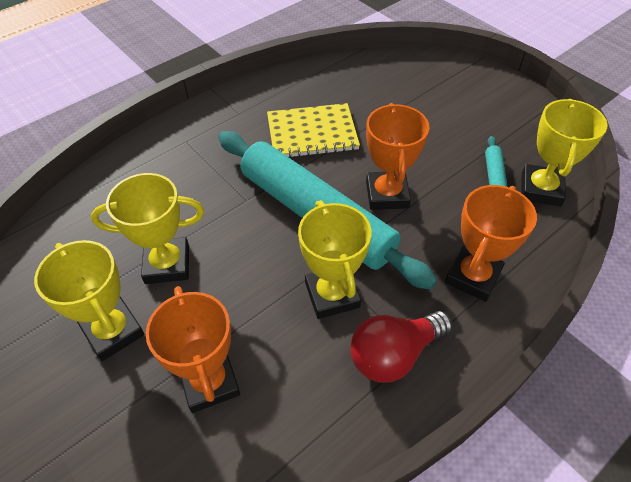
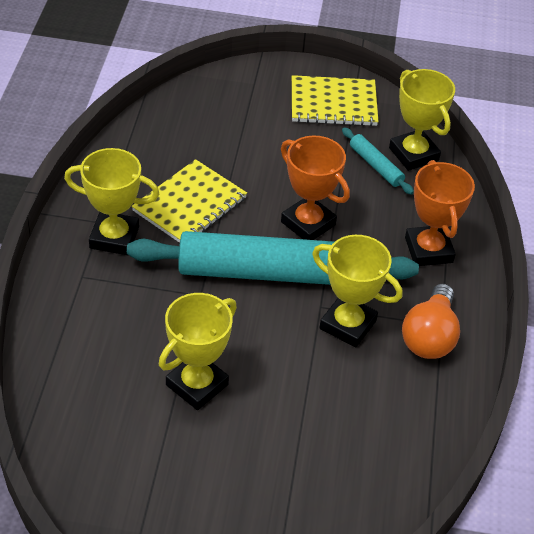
camera: 45 degrees left, 5 degrees down
(113, 331) = (216, 458): yellow trophy -> yellow trophy (114, 237)
(210, 382) = (329, 439): orange trophy -> none
(394, 354) = (429, 336): red light bulb -> orange light bulb
(506, 116) = (333, 103): none -> yellow notebook

